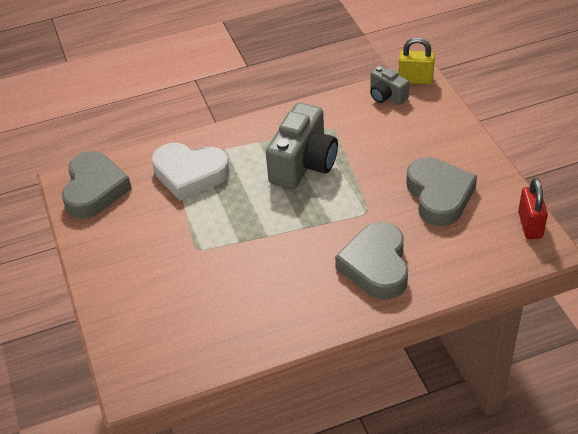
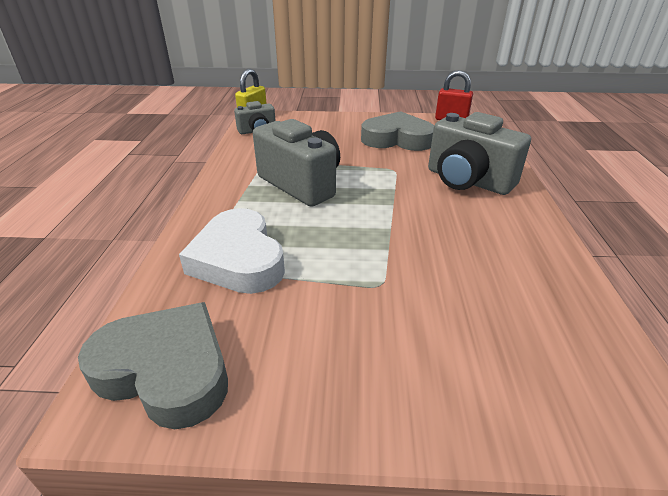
camera: 70 degrees left, 10 degrees down
(190, 174) = (238, 259): white heart -> white heart turned 120 degrees clockwise
(376, 266) = (467, 181): grey heart -> grey camera

